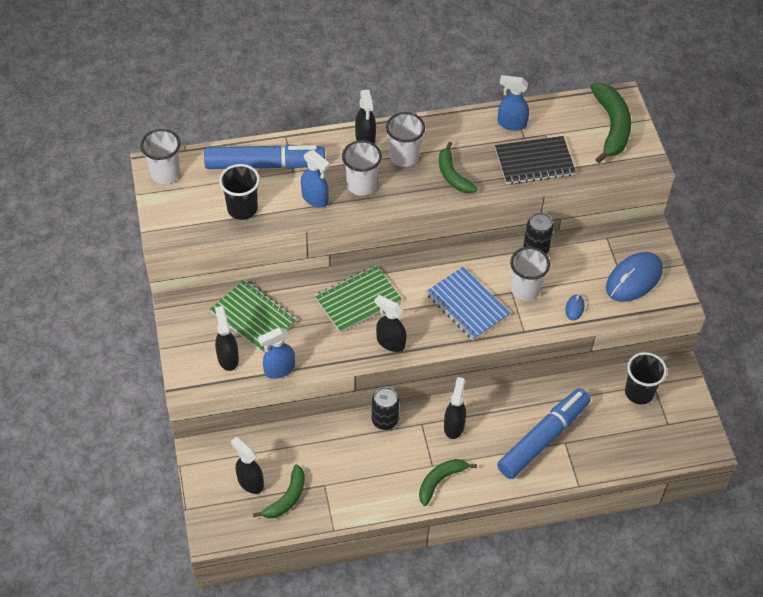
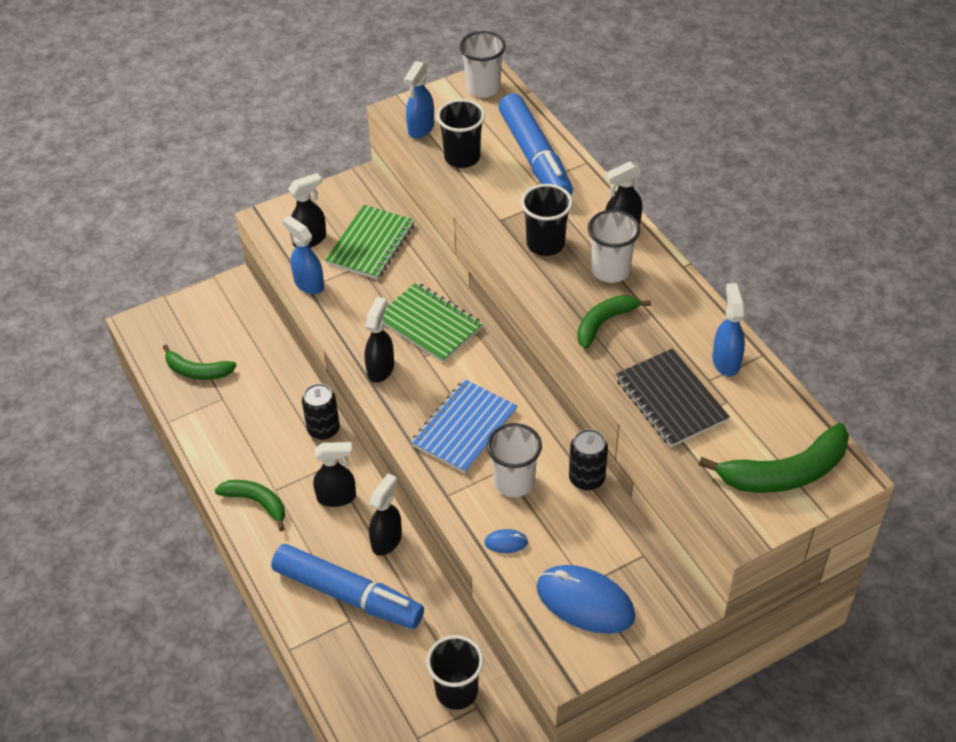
camera: 75 degrees right, 5 degrees down
(250, 482) = (209, 336): black spray bottle -> black spray bottle (387, 540)
(315, 199) = (505, 210): blue spray bottle -> blue spray bottle (420, 128)
(361, 185) = (545, 244): white cup -> black cup

